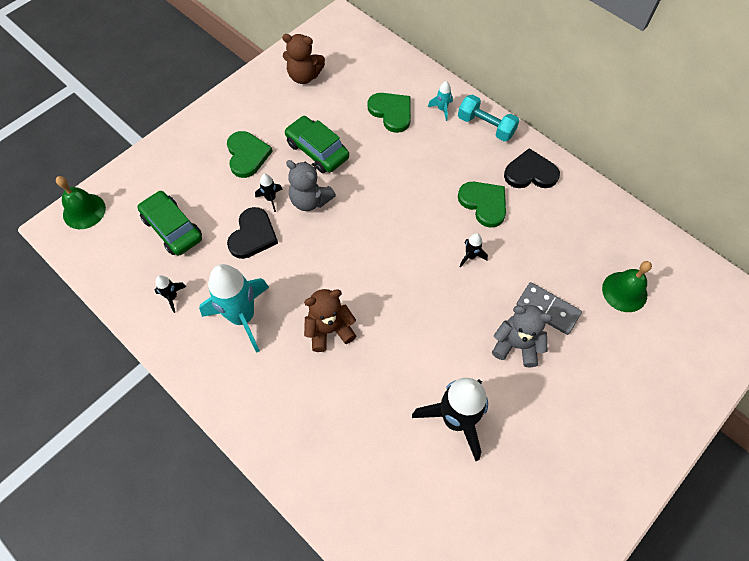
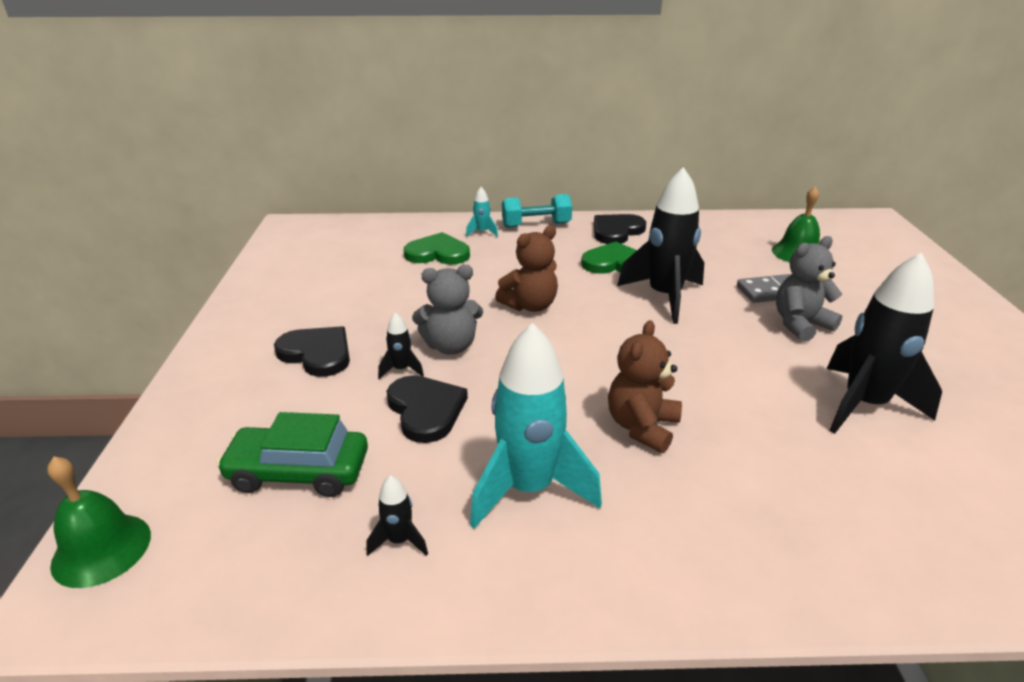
camera: 45 degrees left, 30 degrees down
(247, 155) = (317, 353): green heart -> black heart
(304, 76) = (303, 271): brown teddy bear -> brown teddy bear (530, 305)
(317, 150) = (400, 309): green car -> none
(470, 256) = (664, 297): black rocket -> black rocket, size x2.33

